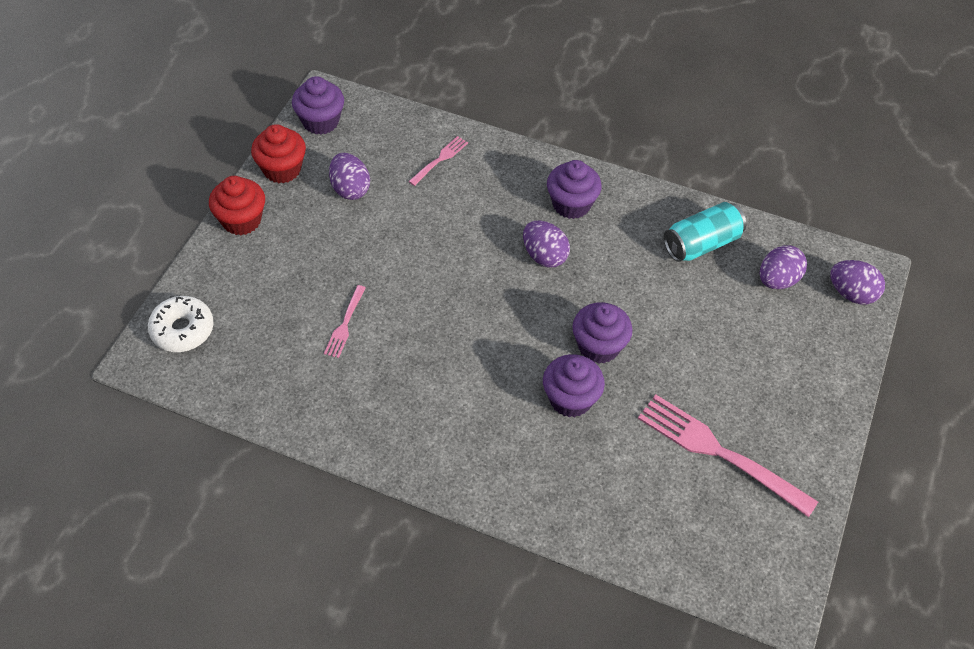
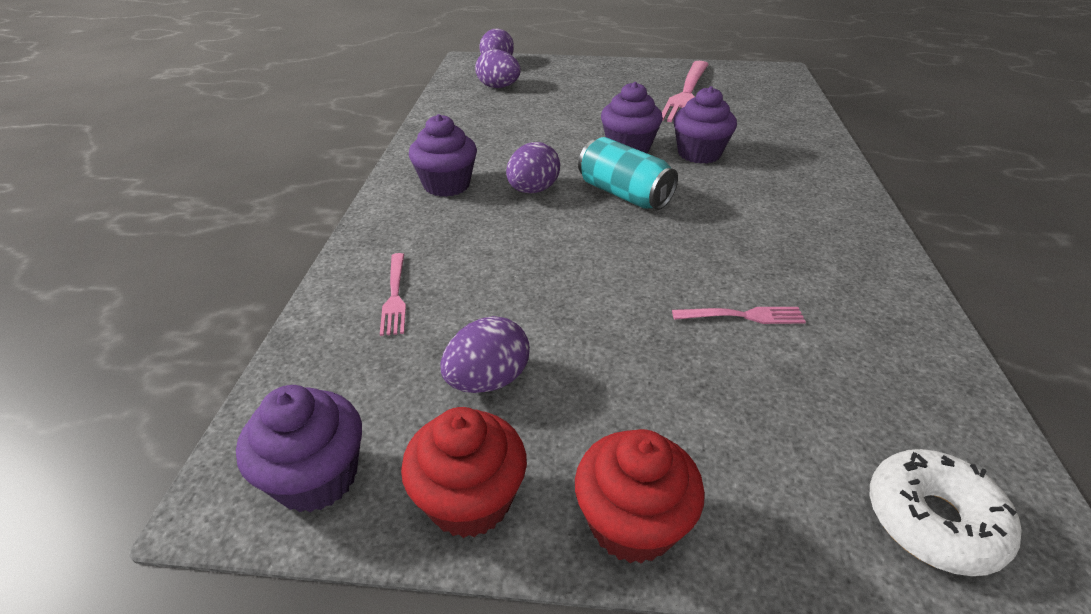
camera: 105 degrees left, 15 degrees down
(440, 160) = (395, 296): pink fork -> pink fork turned 120 degrees counterclockwise
(701, 244) = (472, 117): turquoise can -> turquoise can (624, 194)

